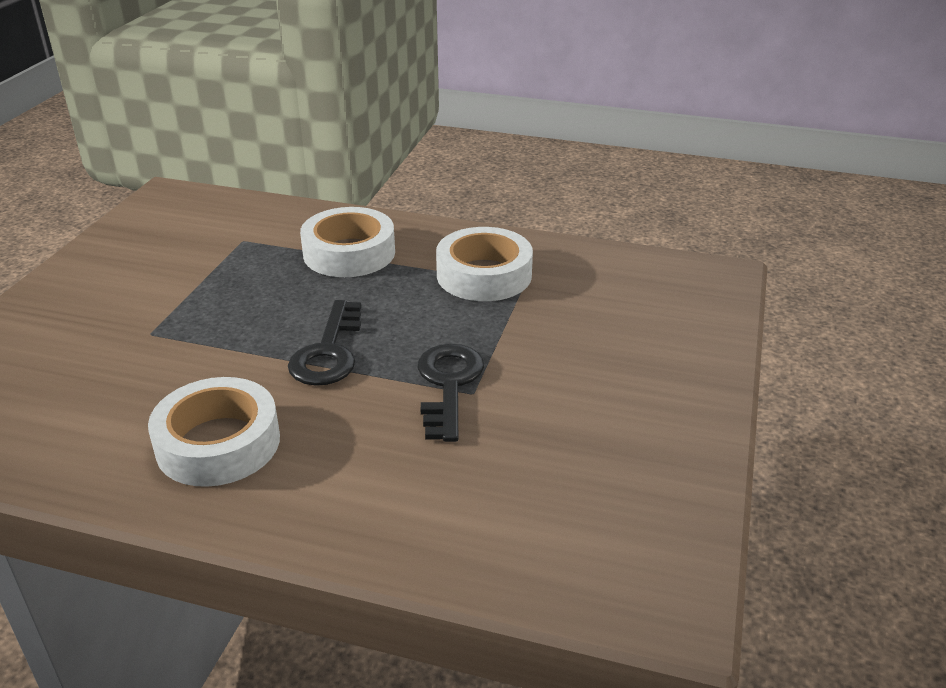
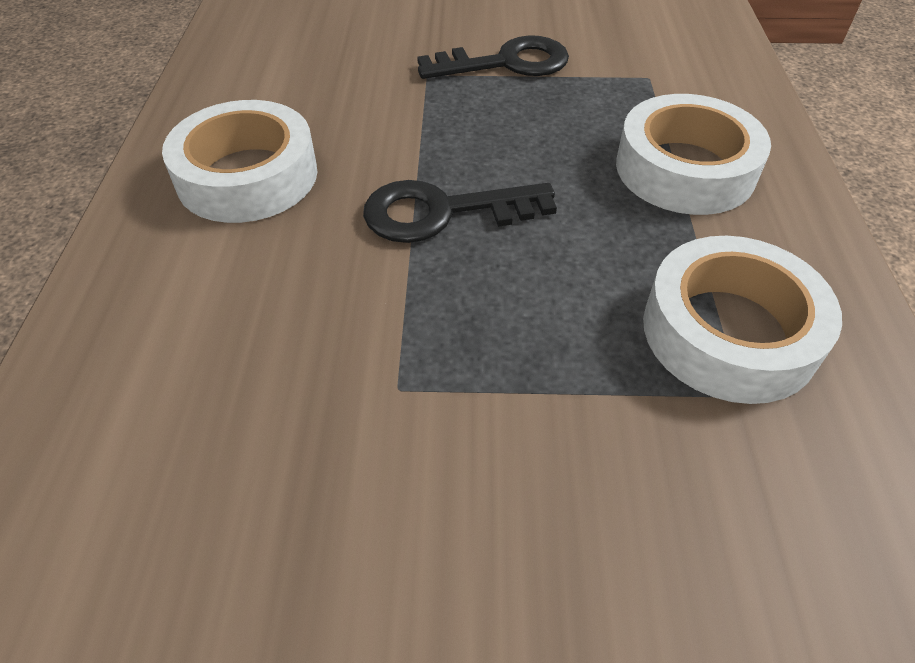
camera: 75 degrees right, 15 degrees up
(448, 385) = (408, 353): black key -> black key (506, 63)

